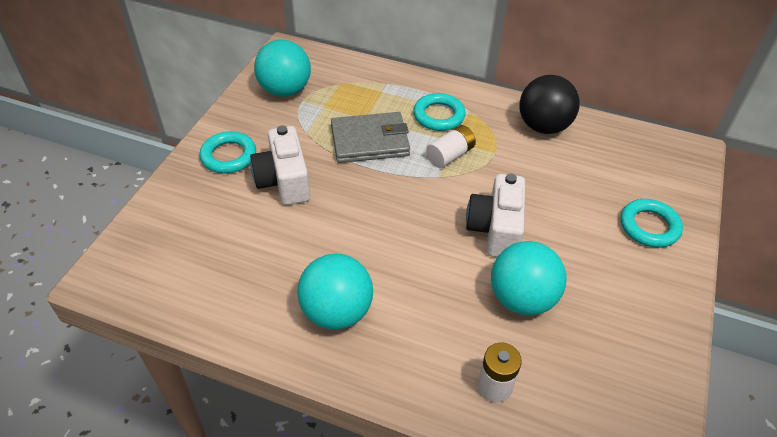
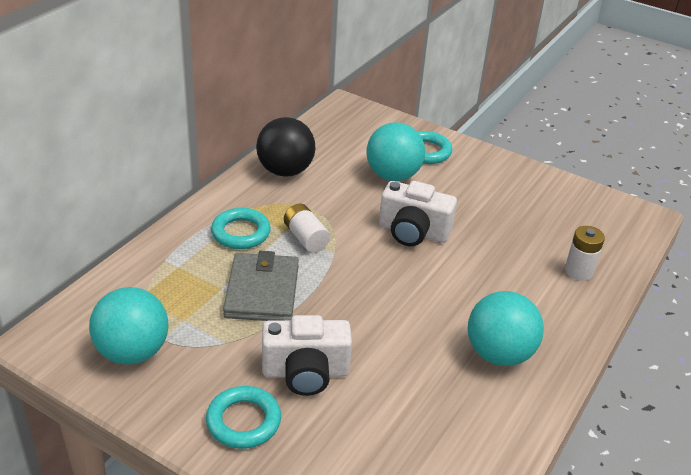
camera: 80 degrees left, 10 degrees down
(522, 299) = (493, 236): turquoise ball -> turquoise ball (393, 176)

